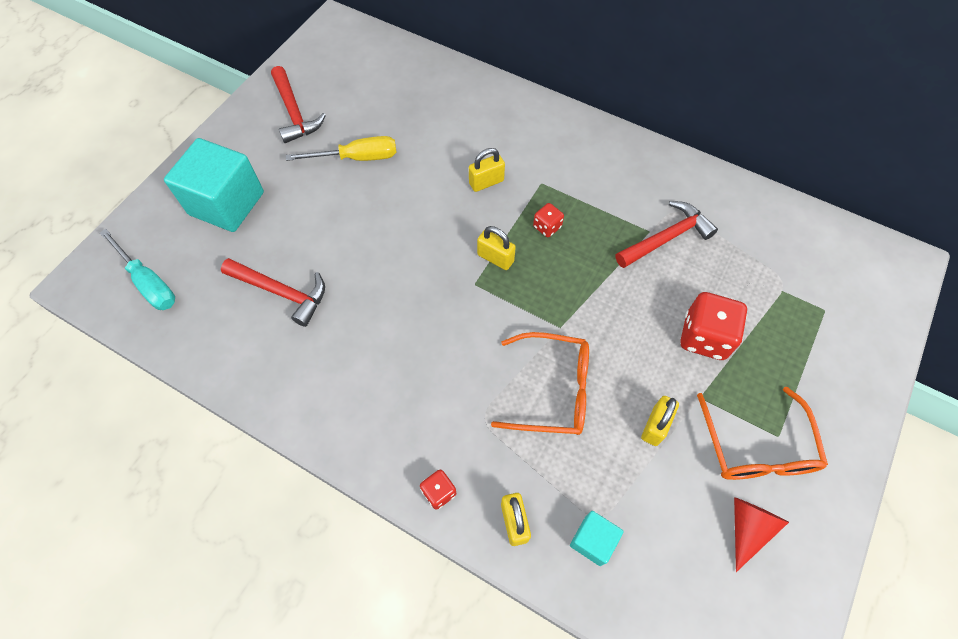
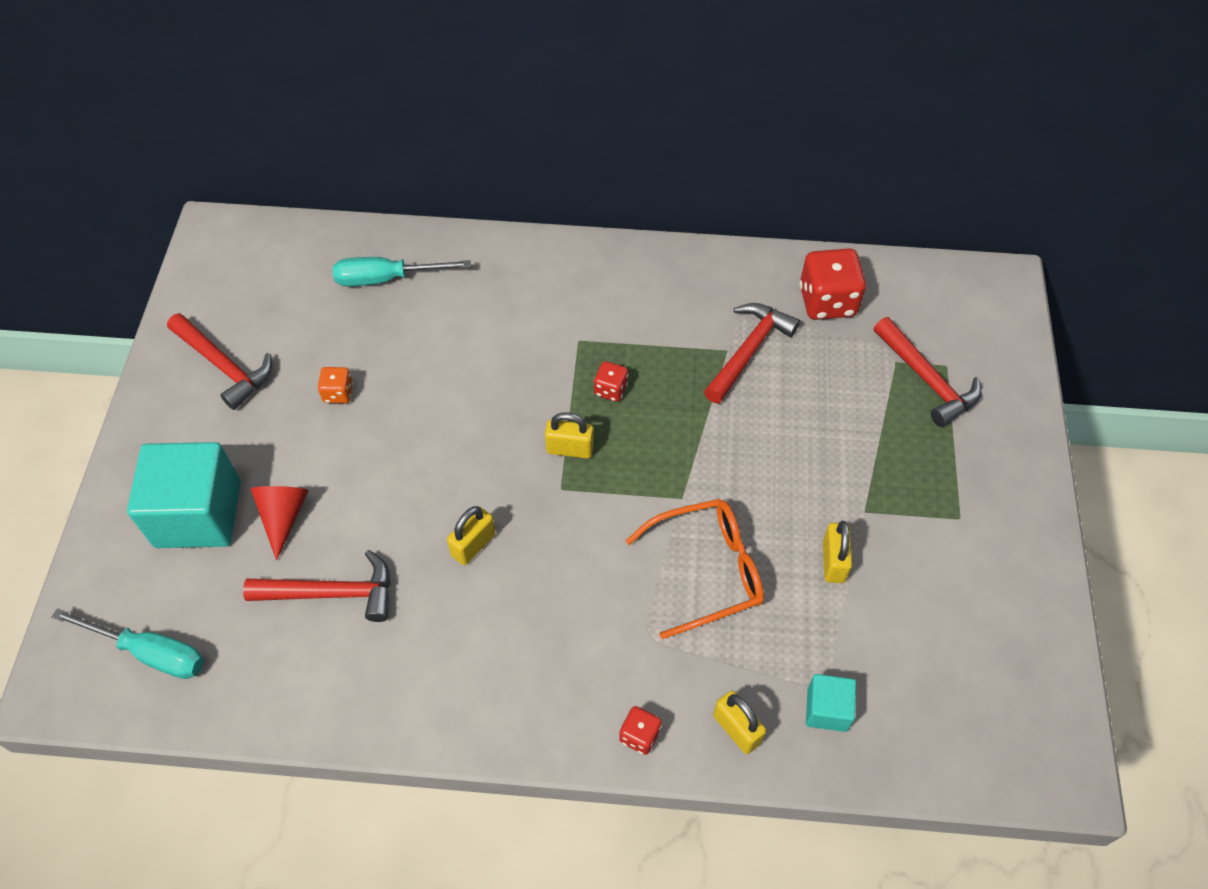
camera: 25 degrees left, 5 degrees down
(357, 158) = (338, 393): yellow screwdriver -> orange dice
(429, 92) = (386, 279): none -> turquoise screwdriver
(486, 182) = (513, 364): yellow padlock -> yellow padlock (473, 545)
(704, 337) = (839, 445): red dice -> red dice (827, 301)
(747, 528) = (971, 625): red cone -> red cone (283, 517)
(756, 447) = (943, 538): orange glasses -> none
(803, 315) = (927, 380): none -> red hammer

